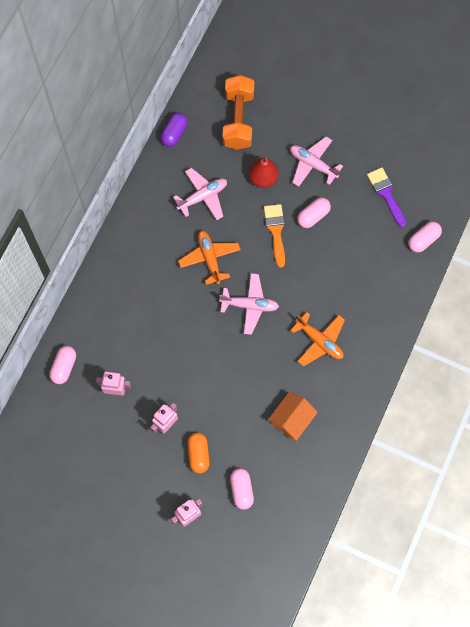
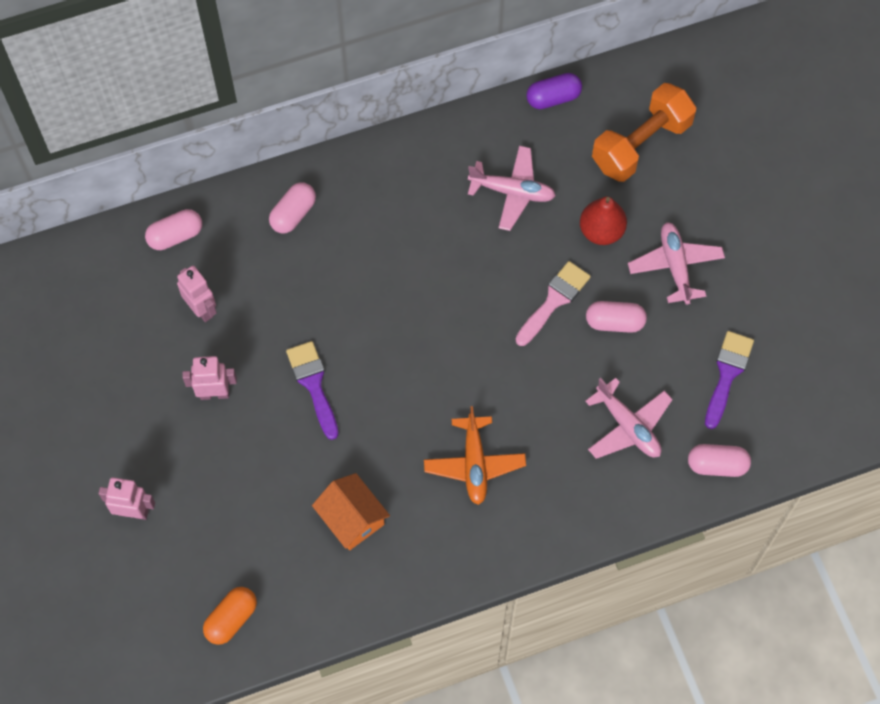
camera: 45 degrees right, 5 degrees down
(198, 454) = (213, 458): orange capsule -> orange capsule (231, 619)
(208, 375) = (313, 385): none -> purple brush
(209, 258) = (449, 264): orange plane -> none
(241, 490) = (217, 540): pink capsule -> pink capsule (293, 214)
(249, 305) = (438, 353): pink plane -> pink plane (628, 426)
(276, 231) = (554, 301): orange brush -> pink brush
(291, 419) = (352, 518): orange house -> orange house turned 60 degrees clockwise

